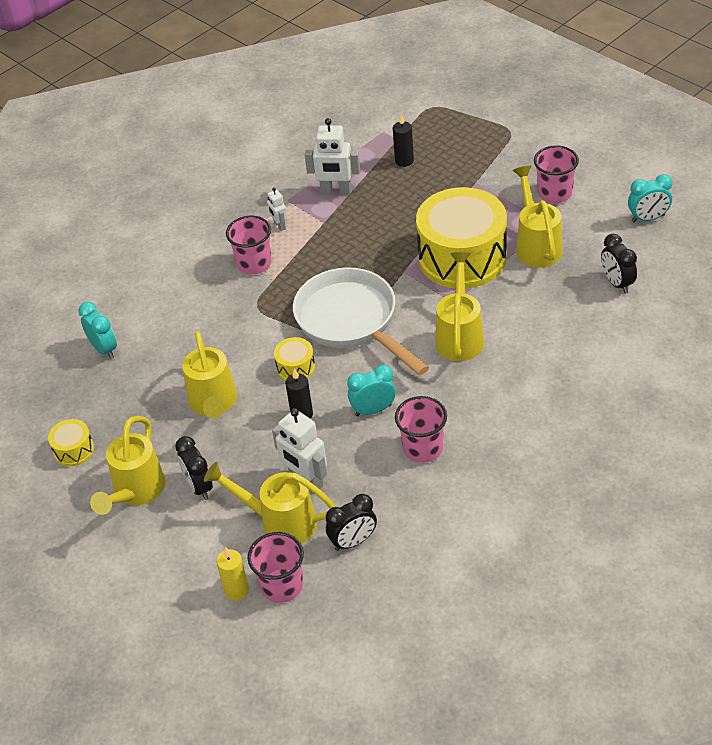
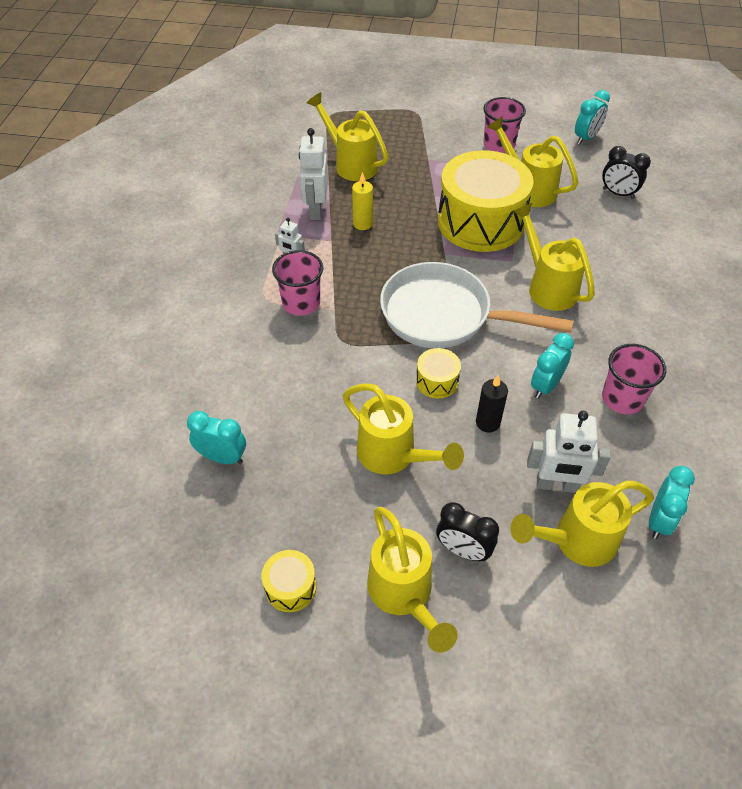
camera: 40 degrees left, 5 degrees up
(236, 590) = (610, 641): yellow candle -> yellow candle (362, 224)
(282, 586) = (645, 607): pink cup -> none
(336, 191) = (316, 210): white robot -> white robot turned 120 degrees clockwise
(353, 541) = (659, 520): black clock -> turquoise clock
(404, 161) = (351, 163): black candle -> yellow watering can

